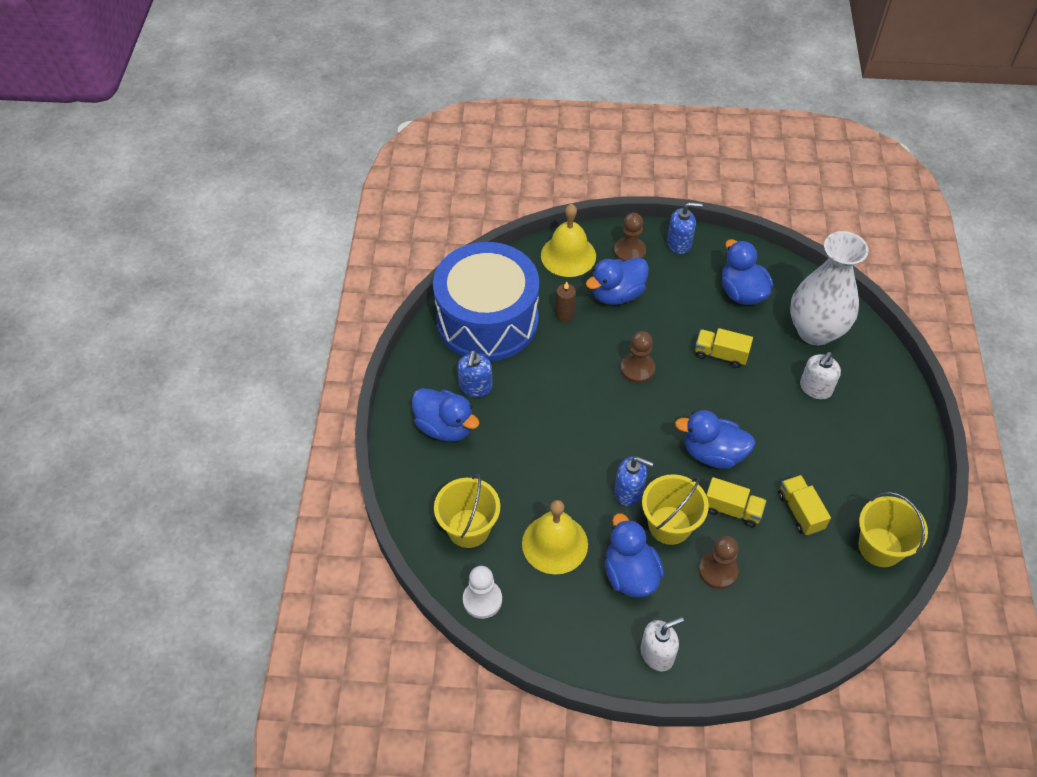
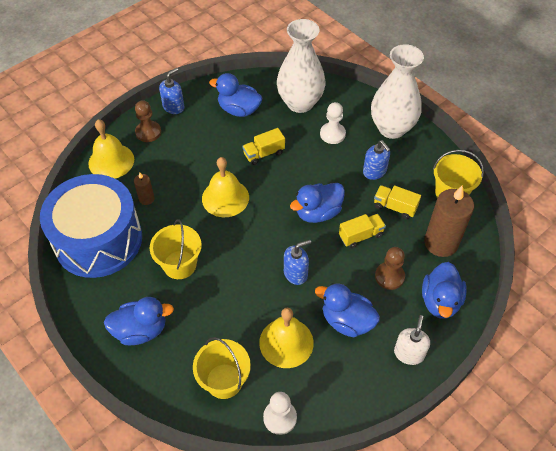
camera: 45 degrees left, 0 degrees up
(475, 387) = (134, 288): blue soap dispenser -> blue soap dispenser (374, 171)
(617, 294) = (167, 163): blue duck -> blue duck (440, 301)
(637, 369) = (225, 198): brown pawn -> yellow bell
(669, 525) = (338, 273): yellow bucket -> yellow bucket (179, 265)
(810, 585) = (441, 243): none -> brown candle
(815, 388) = (332, 134): white soap dispenser -> white pawn
(890, 431) = (392, 128): none -> white vase

